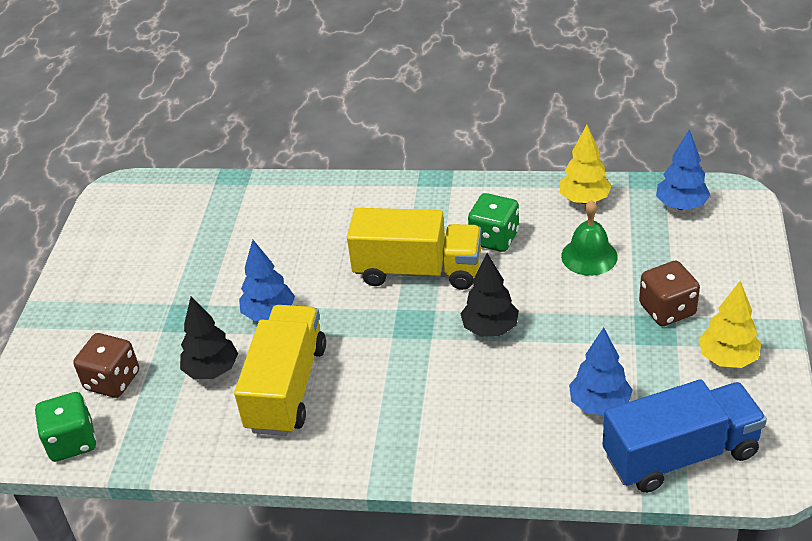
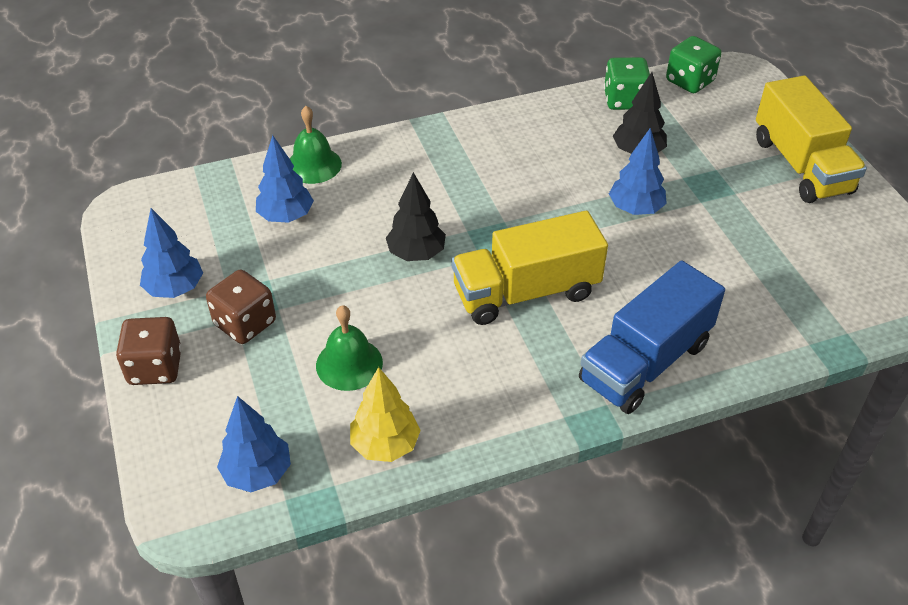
camera: 150 degrees right, 5 degrees up
(112, 381) = (710, 123): brown dice -> brown dice (155, 367)
(287, 388) = (562, 157): yellow truck -> yellow truck (801, 165)
(494, 238) = (467, 355): green dice -> green dice (624, 100)
(548, 461) = (313, 165): none -> green bell
(680, 455) = (206, 198): blue truck -> blue truck (645, 362)
(727, 359) = (175, 289): yellow tree -> blue tree

